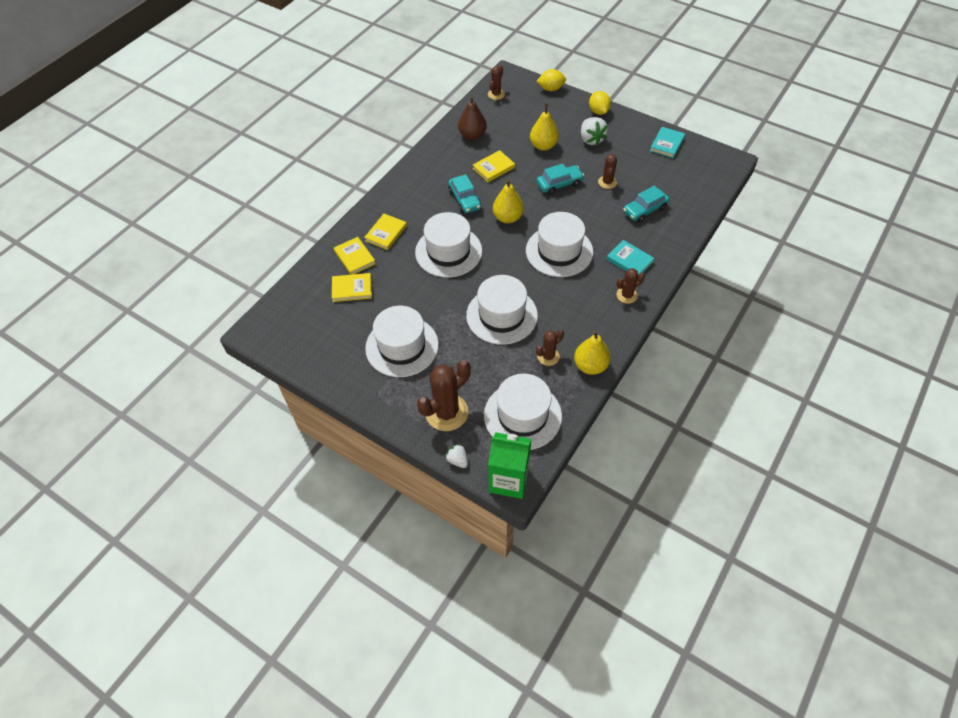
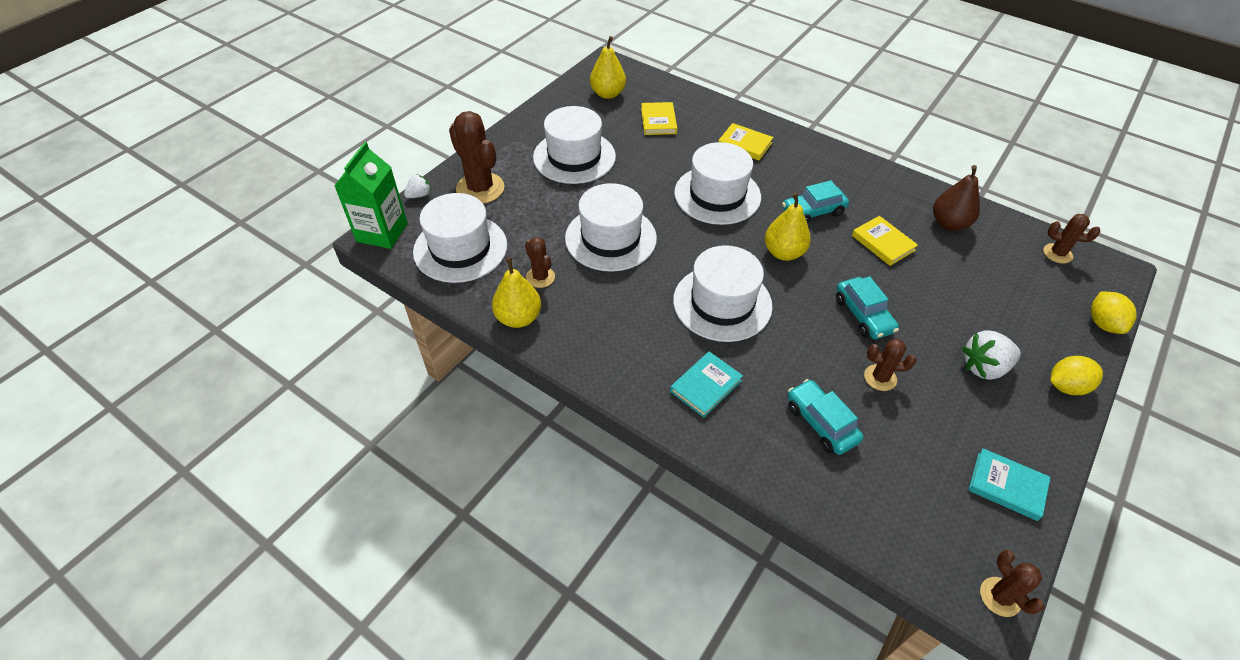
camera: 90 degrees right, 5 degrees down
(355, 257) = (705, 122): yellow book -> none
(543, 146) = (949, 302): yellow pear -> yellow pear (607, 94)
(627, 295) = (636, 373): brown cactus -> brown cactus (1000, 597)

